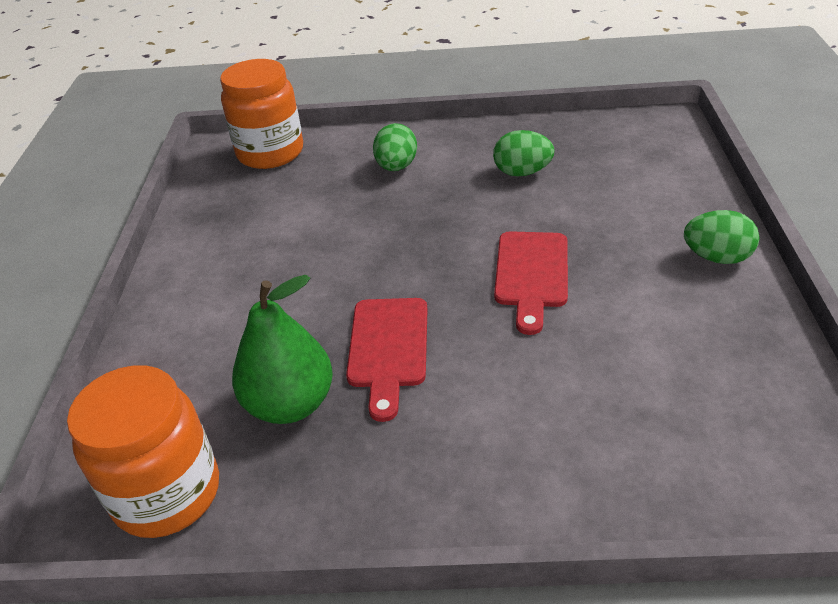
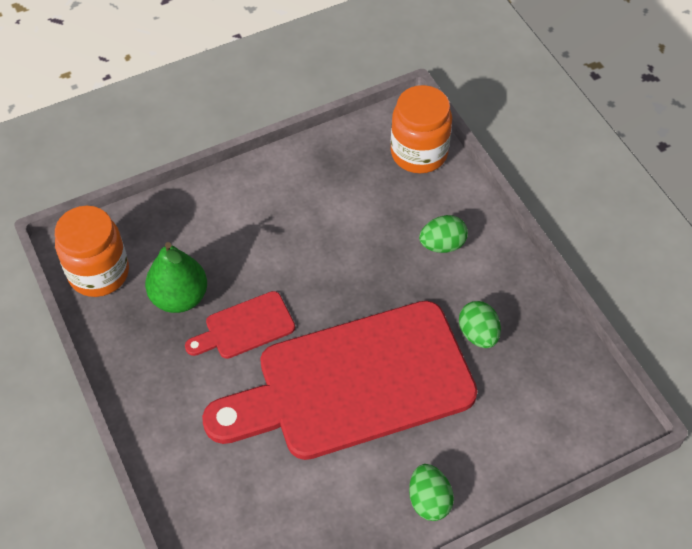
camera: 60 degrees right, 15 degrees up
(531, 274) = (353, 383): red cutting board -> red cutting board, size x2.37

